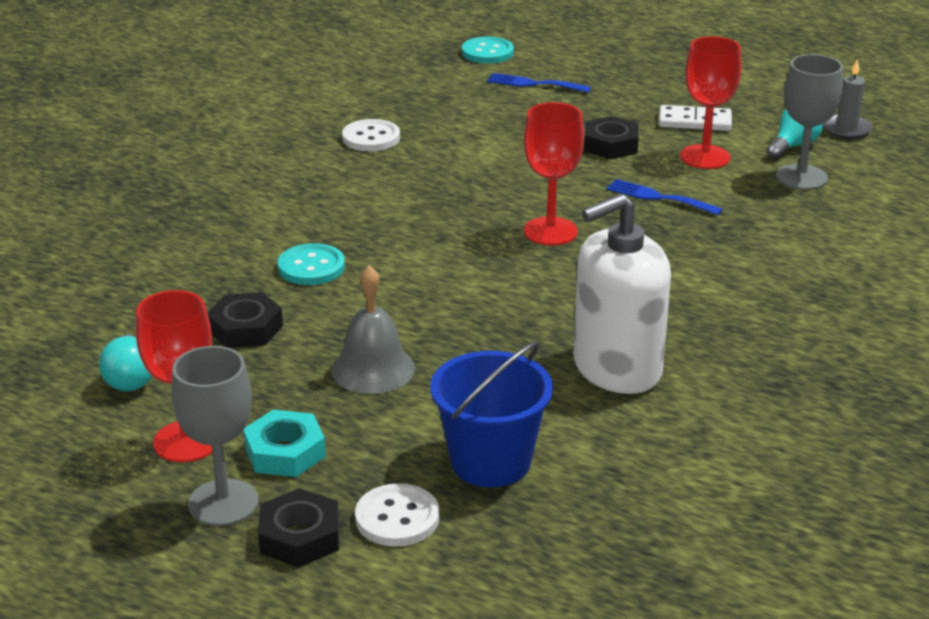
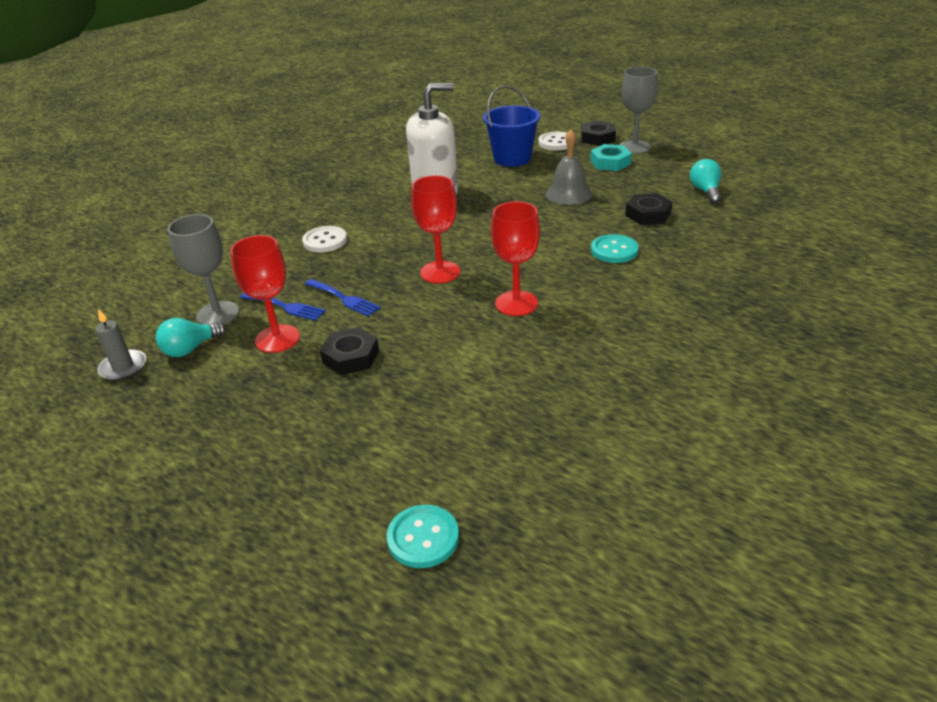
camera: 170 degrees left, 5 degrees up
(187, 441) = (660, 166): red goblet -> red goblet (516, 303)
(371, 138) = (578, 377): white button -> white button (325, 241)
(533, 84) = (387, 459): blue fork -> blue fork (285, 307)
(694, 122) = (253, 385): white domino -> none

